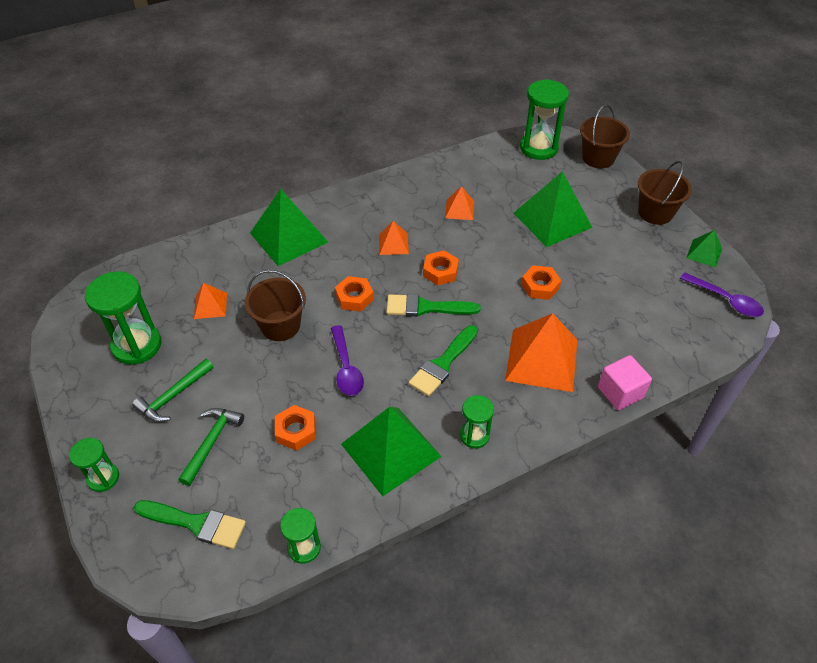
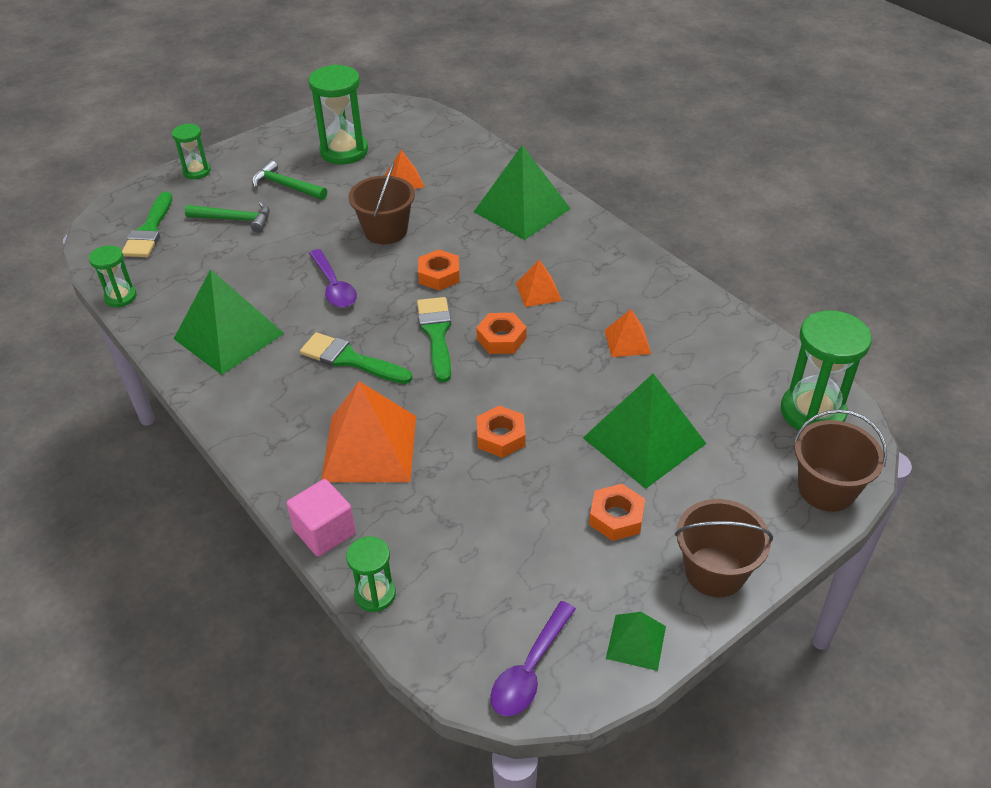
camera: 80 degrees right, 5 degrees down
(296, 431) = (250, 267): orange nut -> orange nut (616, 517)
(346, 368) = (334, 287): purple spoon -> purple spoon turned 90 degrees counterclockwise
(474, 435) = (249, 398): green hourglass -> green hourglass (375, 594)

